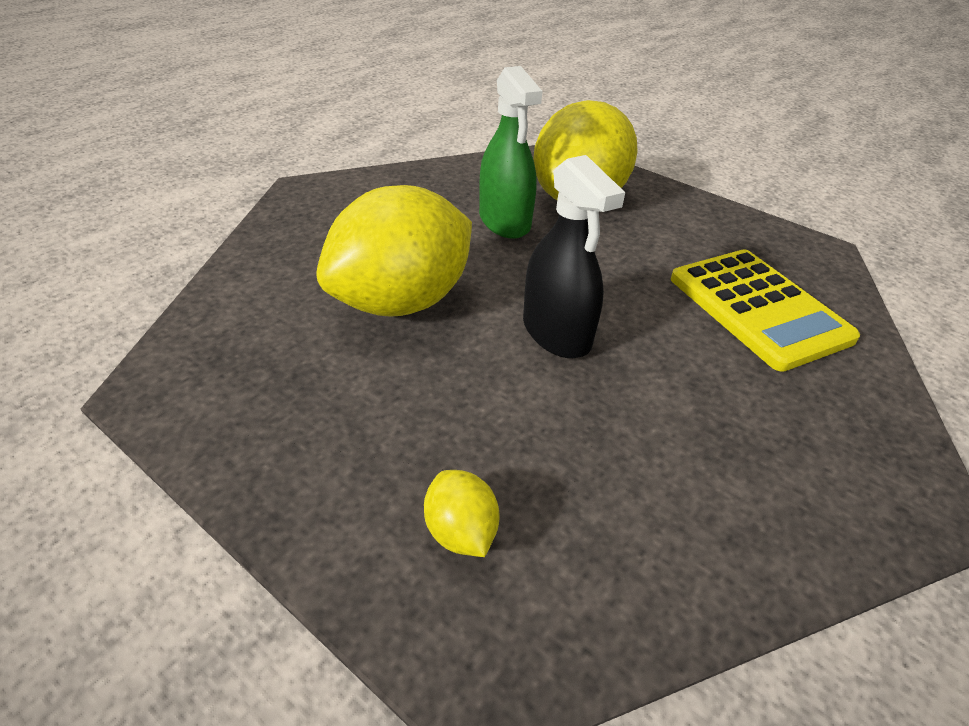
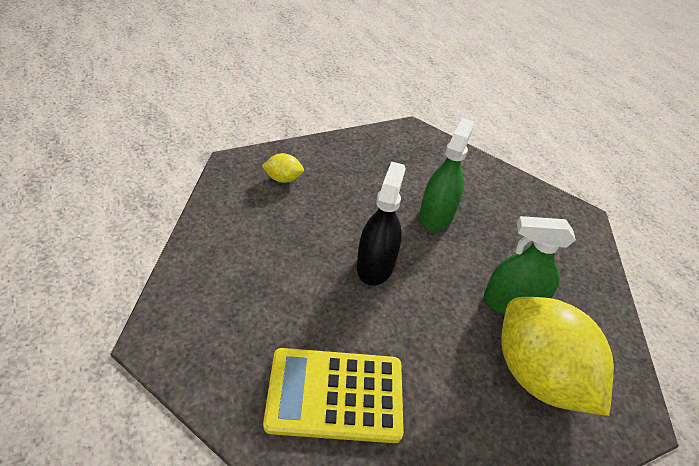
camera: 115 degrees right, 5 degrees up
(401, 302) = (436, 215): yellow lemon -> green spray bottle
(556, 333) = (375, 265): black spray bottle -> black spray bottle turned 105 degrees clockwise

